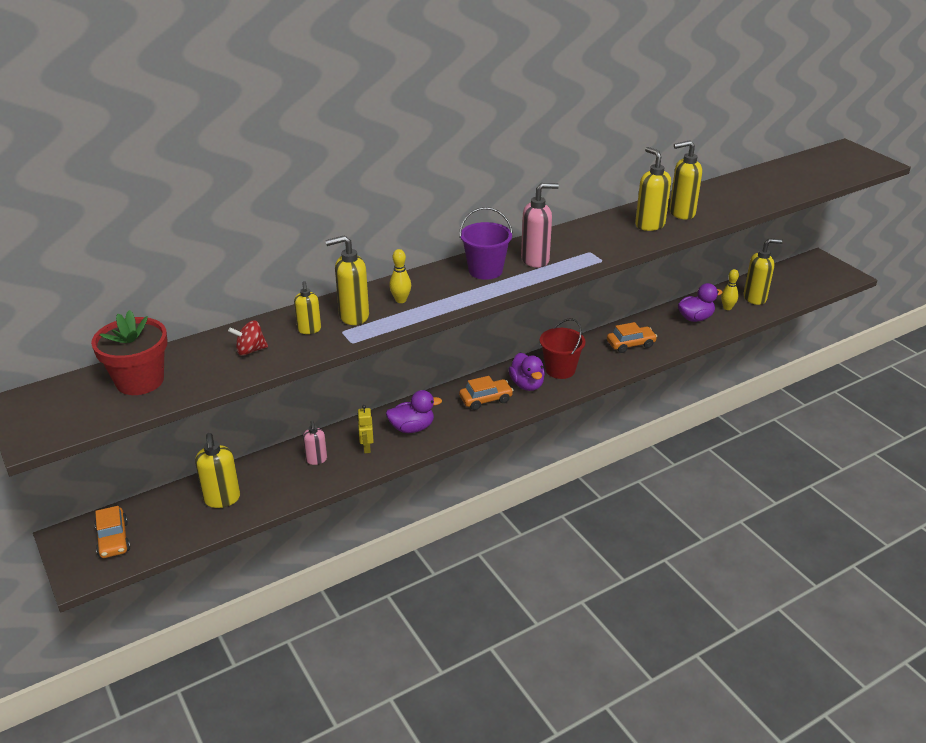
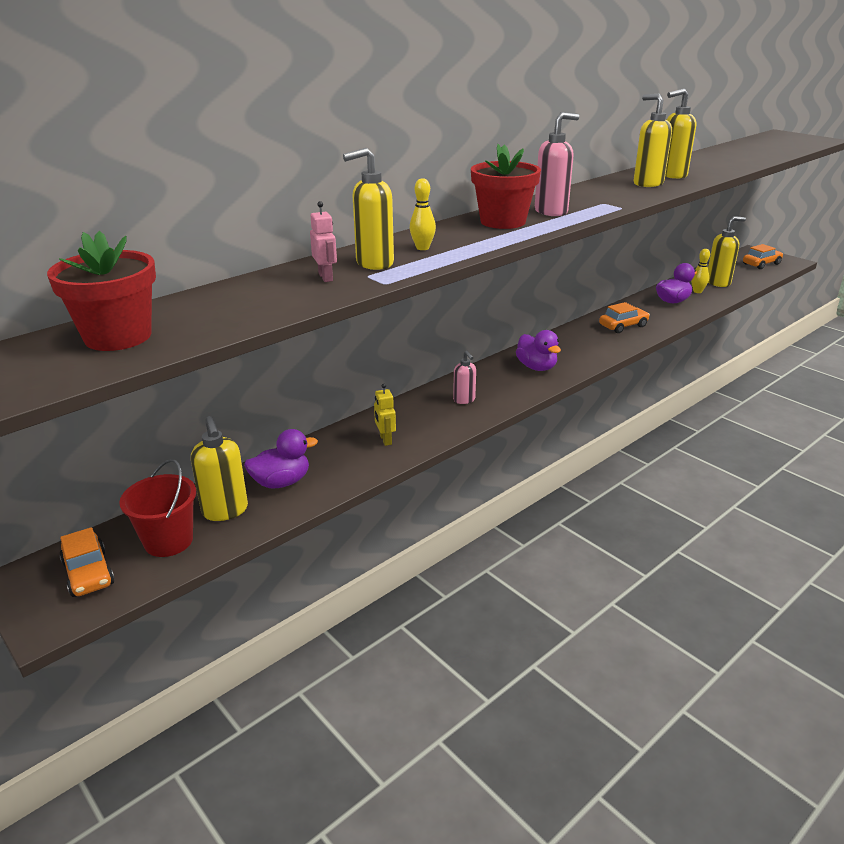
camera: 10 degrees left, 5 degrees down
(250, 350) = (259, 299): red spinning top -> none
(309, 330) = (326, 277): yellow soap dispenser -> pink robot
(316, 460) = (330, 458): pink soap dispenser -> pink soap dispenser (464, 400)
(412, 428) = (430, 416): purple duck -> purple duck (281, 482)
(485, 270) = (503, 222): purple bucket -> red flower pot
(486, 399) = (499, 384): orange car -> orange car (761, 264)
(560, 370) = (564, 352): red bucket -> red bucket (168, 541)

